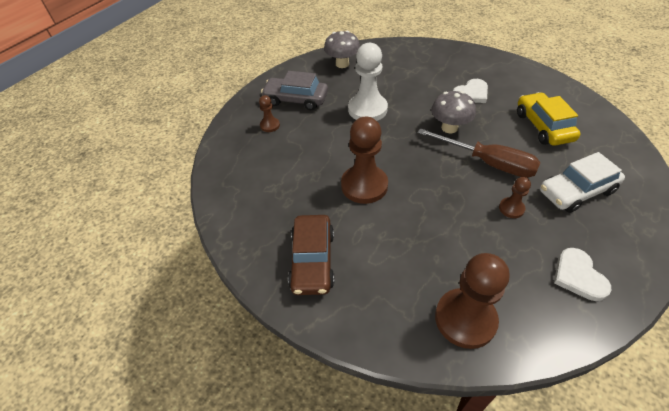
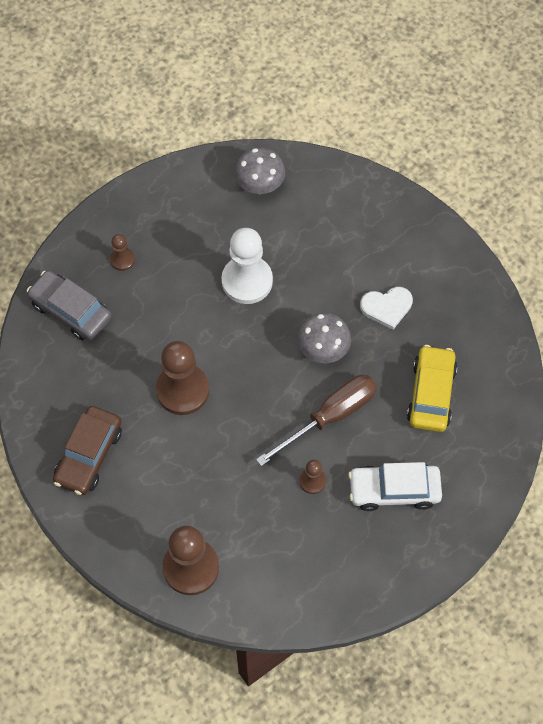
camera: 20 degrees right, 15 degrees up
(296, 99) = (171, 228): grey car -> grey car (70, 311)
(488, 163) = (330, 416): brown screwdriver -> brown screwdriver turned 90 degrees counterclockwise
(578, 276) = (319, 574): white heart -> none

